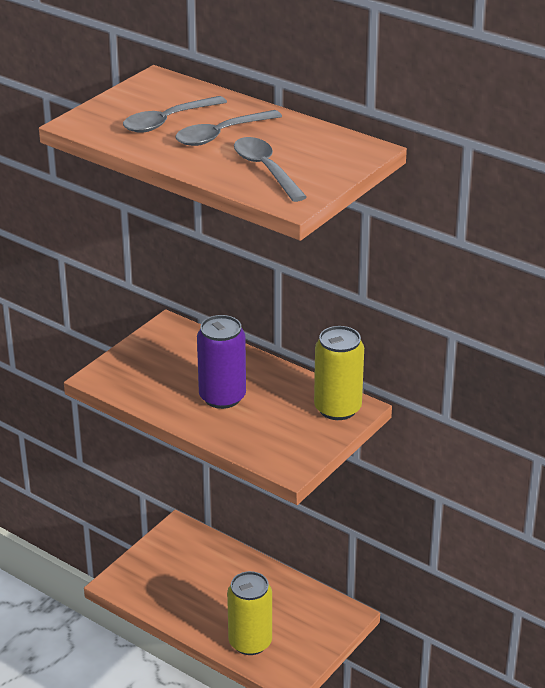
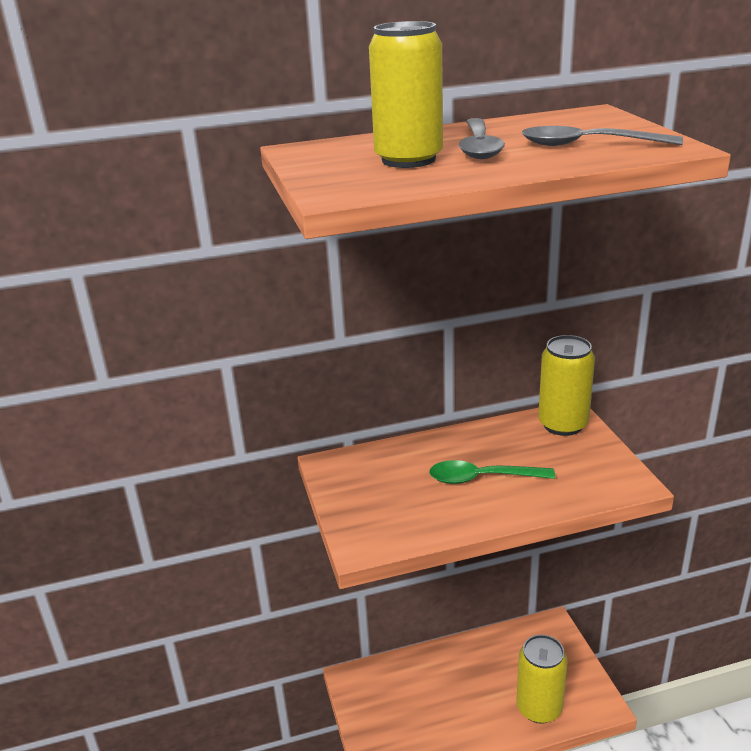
camera: 50 degrees left, 5 degrees down
(167, 121) = (408, 160): grey spoon -> yellow can
(222, 397) = (482, 478): purple can -> green spoon

